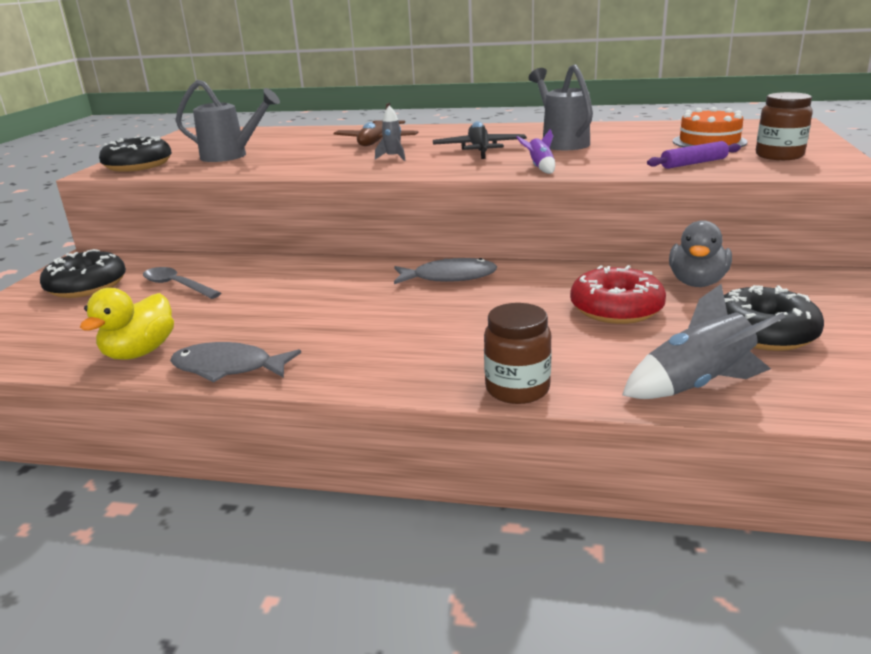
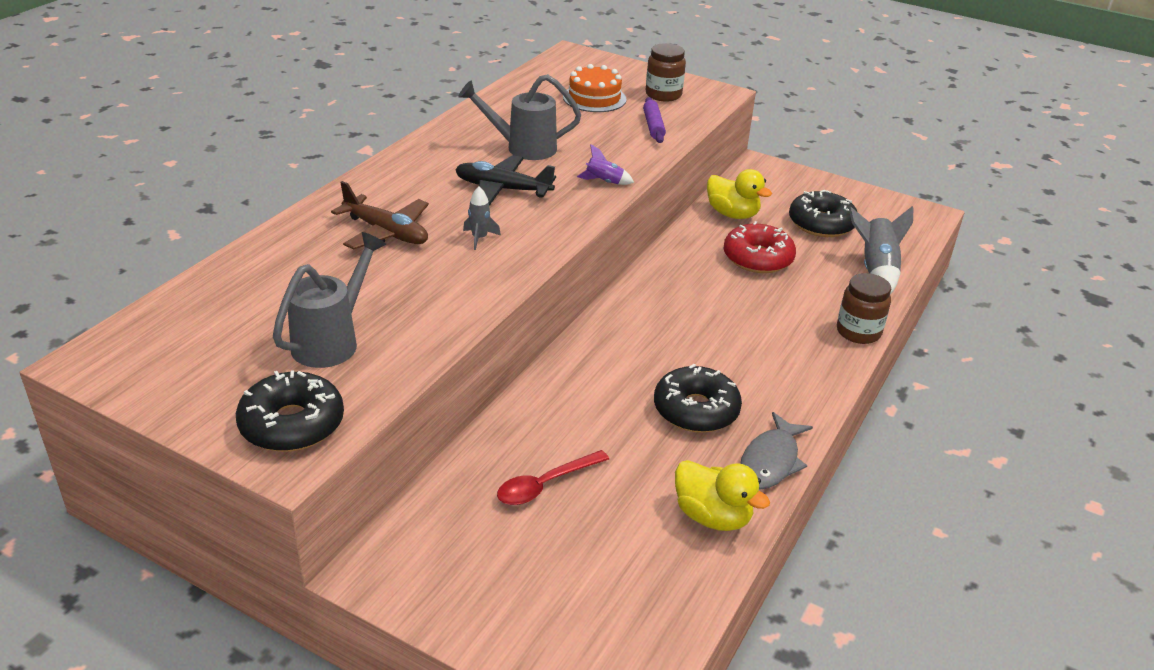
camera: 75 degrees left, 10 degrees up
(87, 286) = (490, 564): black donut -> black donut (696, 410)
(176, 285) = (545, 485): grey spoon -> red spoon
(449, 277) = (647, 310): grey fish -> none
(697, 282) = (732, 214): grey duck -> yellow duck

